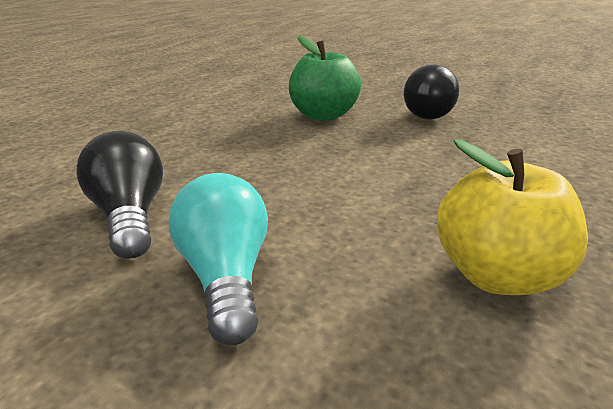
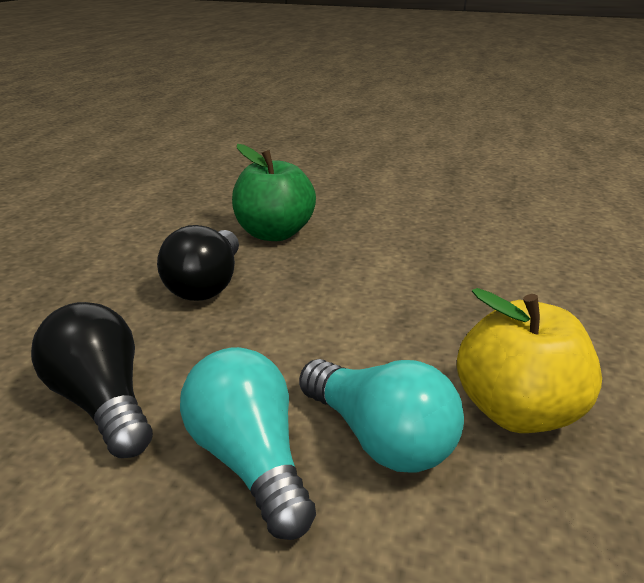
camera: 15 degrees left, 0 degrees up
(350, 278) = (379, 439): none -> turquoise light bulb
(430, 113) = (391, 219): black light bulb -> black light bulb (206, 285)

